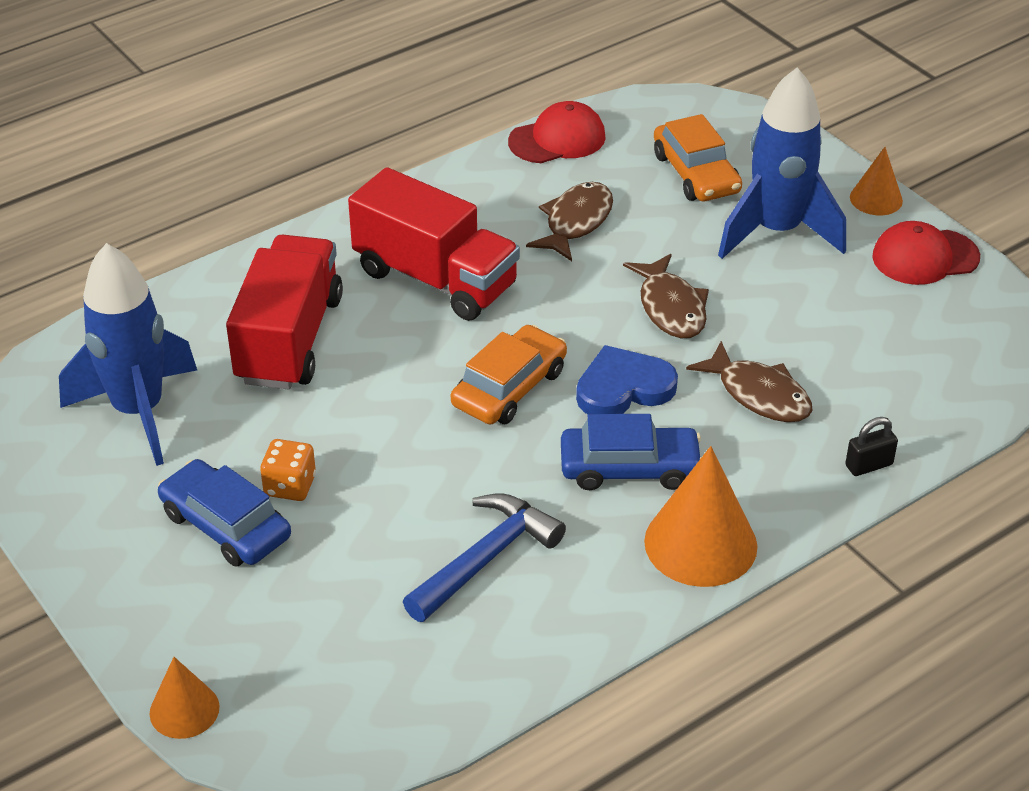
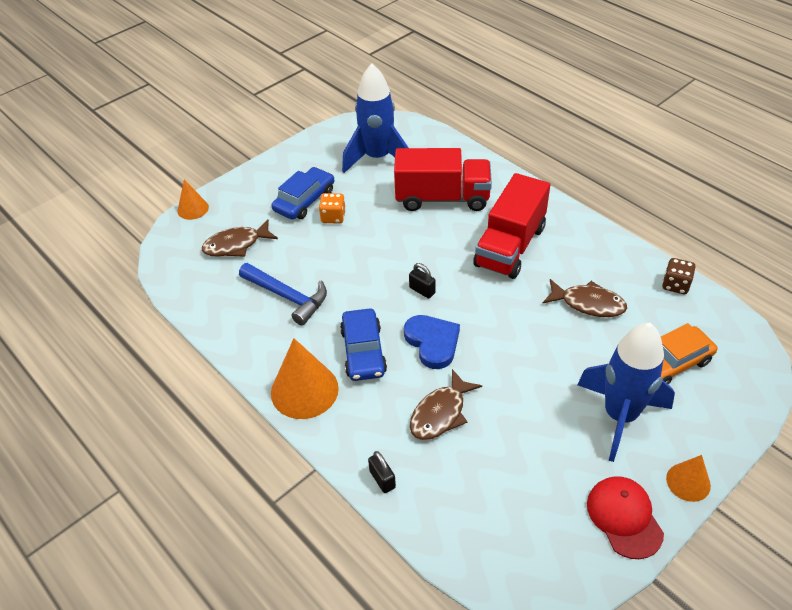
camera: 85 degrees right, 5 degrees up
(509, 388) = (422, 290): orange car -> black padlock
(557, 139) = (675, 285): red cap -> brown dice
(670, 307) = (516, 360): brown fish -> brown fish (236, 245)

